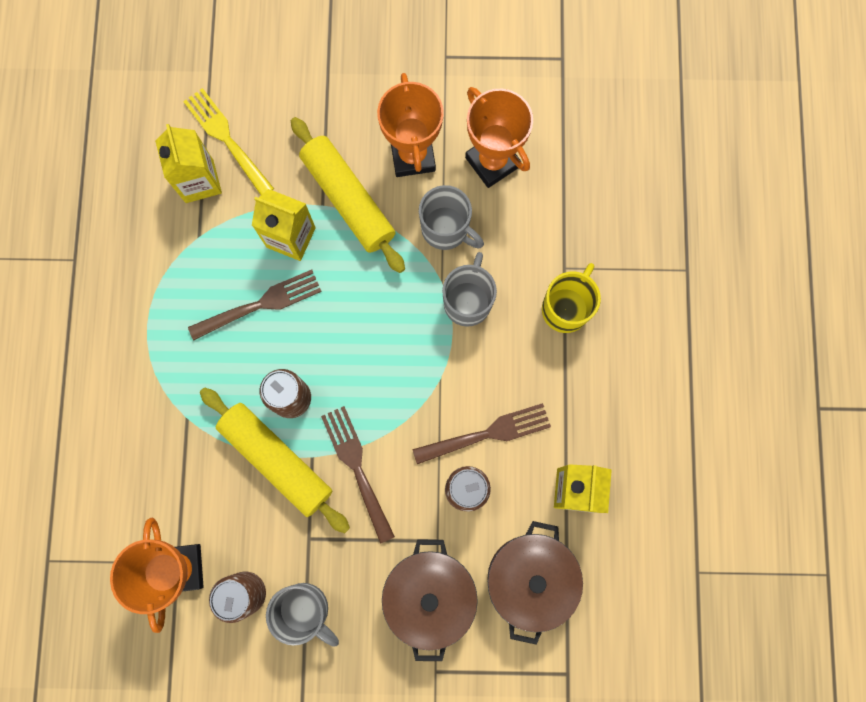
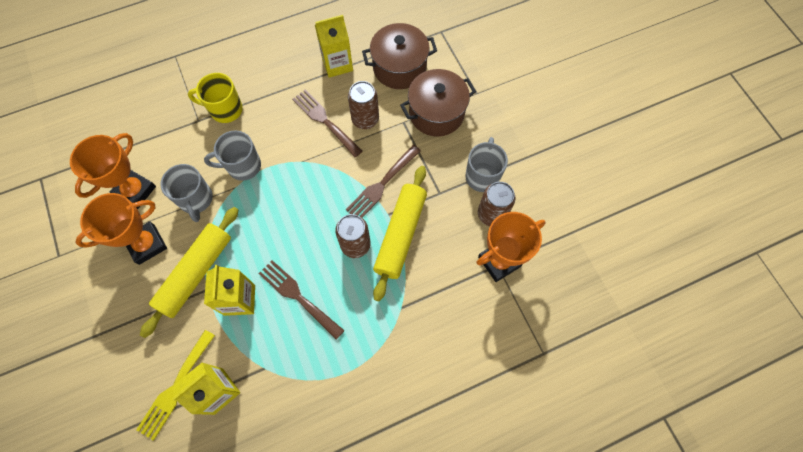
camera: 115 degrees left, 10 degrees down
(446, 229) = (196, 200): grey mug -> grey mug turned 150 degrees clockwise

